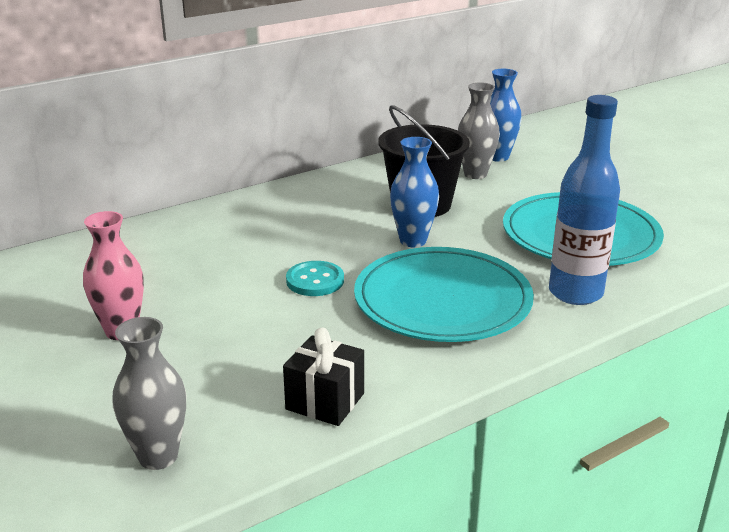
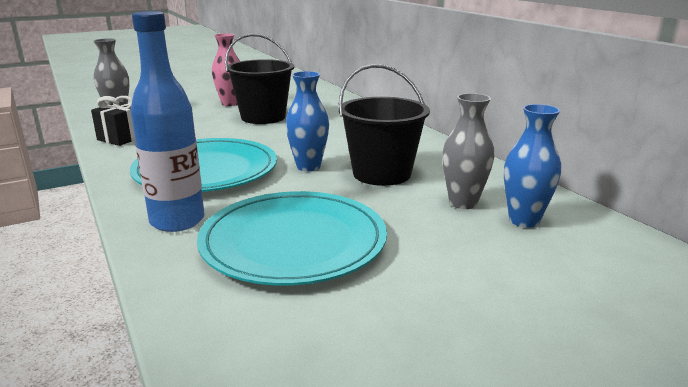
camera: 95 degrees right, 5 degrees down
(214, 289) = (263, 117): none -> black bucket
(315, 281) = (259, 138): turquoise button -> none

